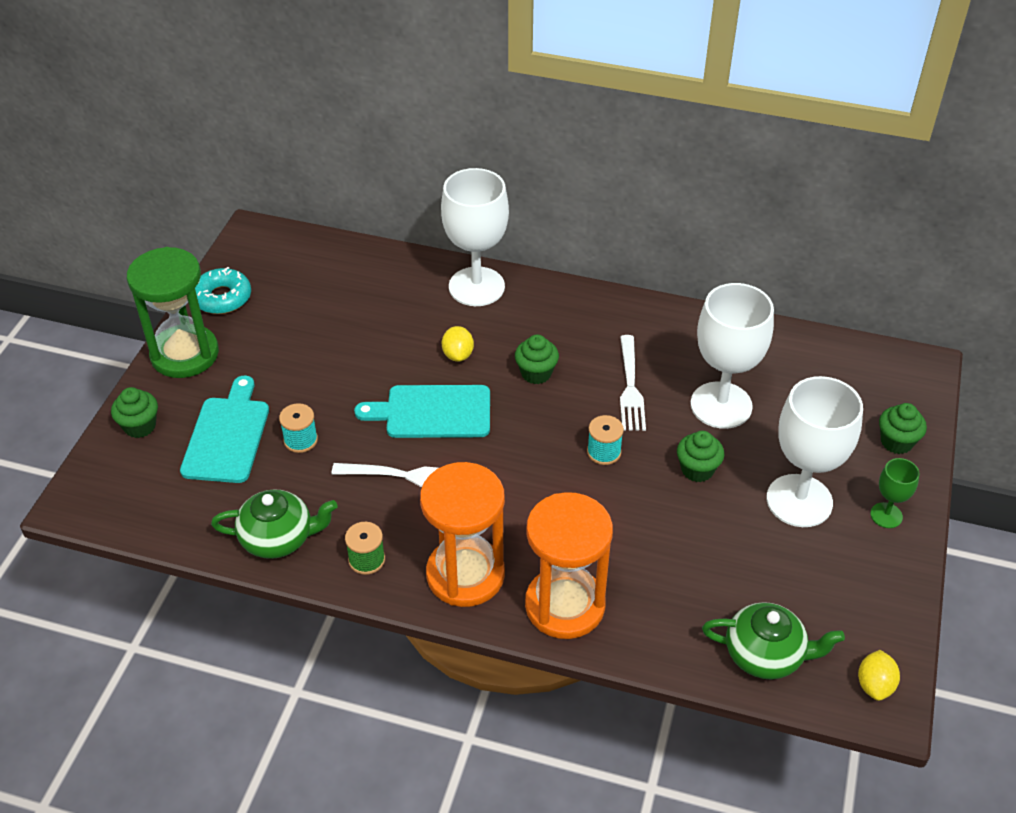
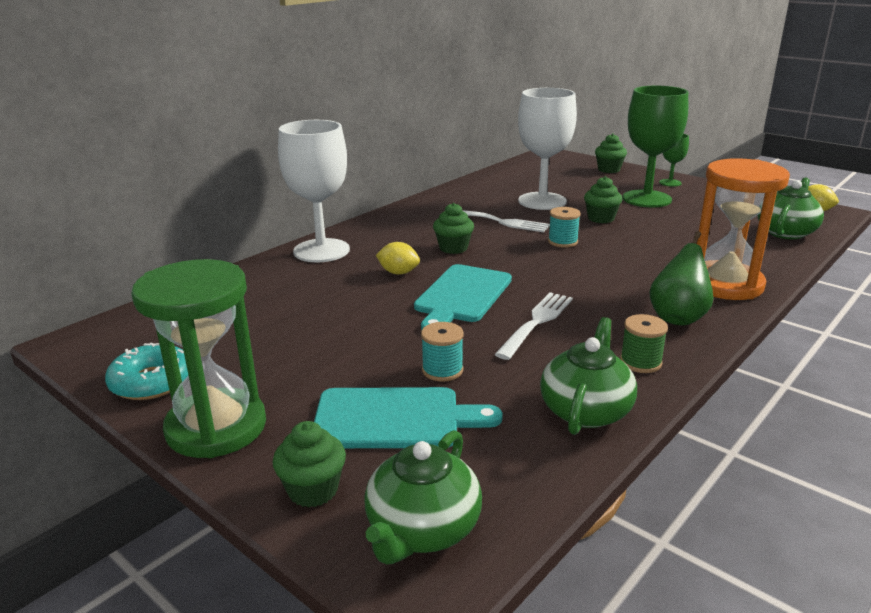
camera: 65 degrees left, 20 degrees down
(121, 488) = (422, 530): none -> green teapot
(227, 436) = (394, 418): turquoise cutting board -> turquoise cutting board turned 150 degrees clockwise
(465, 574) = (678, 317): orange hourglass -> green pear
(799, 501) = (646, 199): white goblet -> green goblet

